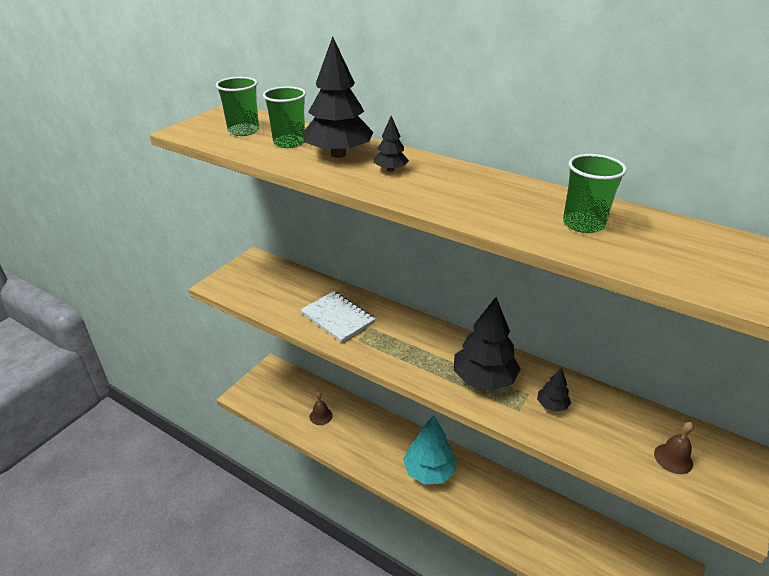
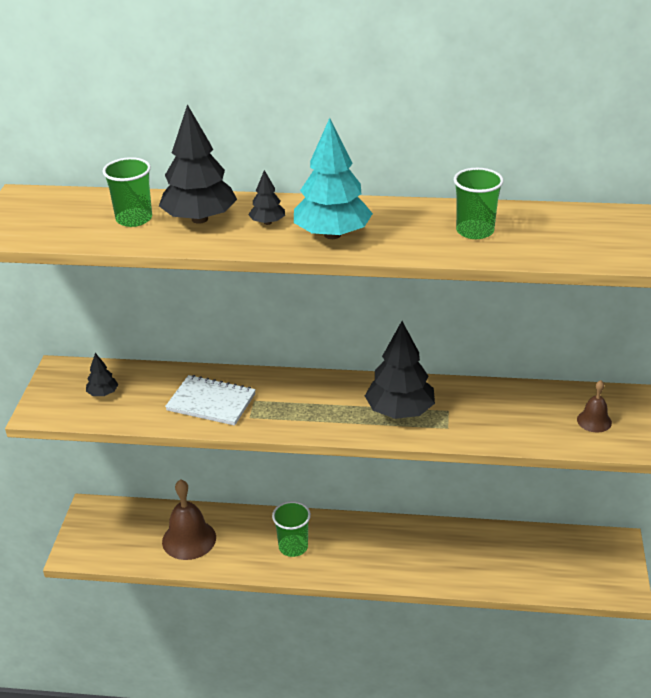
camera: 25 degrees left, 0 degrees up
(243, 131) = (67, 218): green cup -> green cup (293, 547)
(321, 416) = (189, 539): brown bell -> brown bell, size x1.83
(429, 471) = (346, 548): turquoise tree -> turquoise tree (332, 235)
(552, 405) = (474, 413): black tree -> black tree (103, 393)

